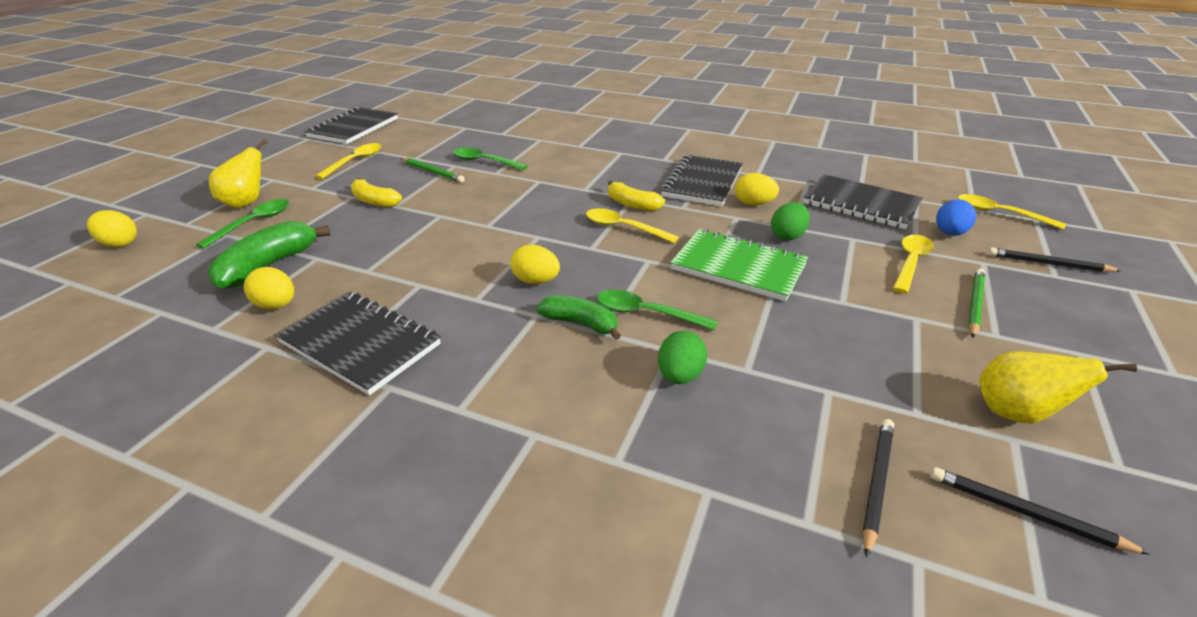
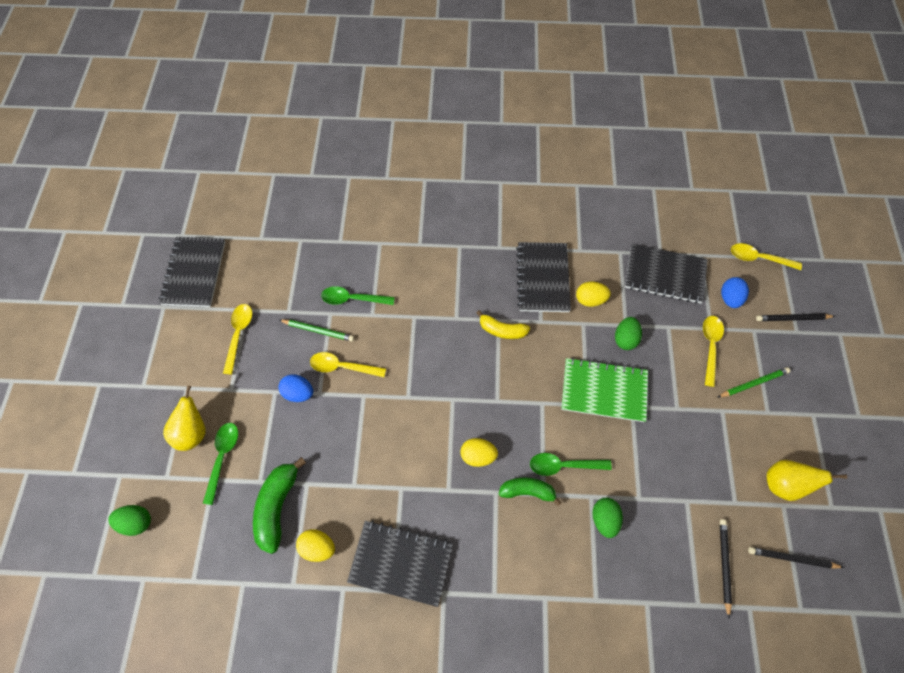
camera: 20 degrees left, 30 degrees up
(120, 244) = (137, 521): yellow egg -> green egg
(374, 201) = (298, 392): yellow banana -> blue egg
(623, 228) = (509, 366): yellow spoon -> yellow spoon (342, 367)
(974, 304) = (753, 383): green pencil -> green pencil turned 60 degrees clockwise

